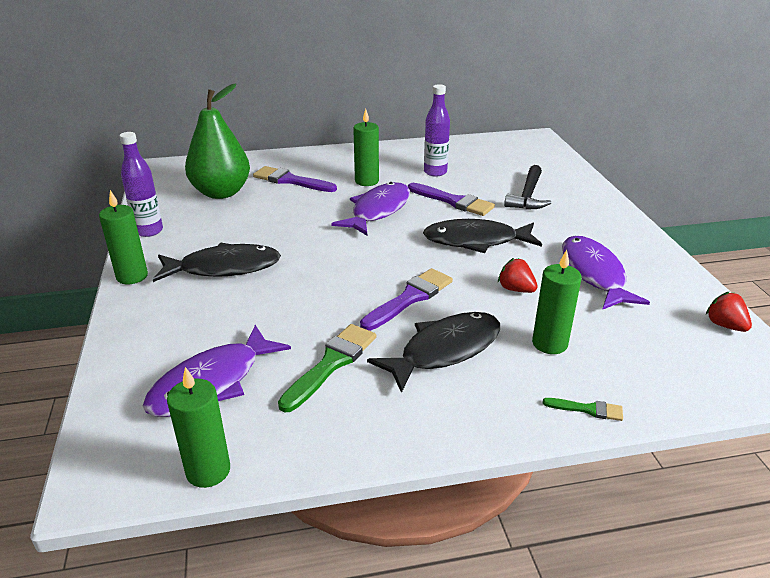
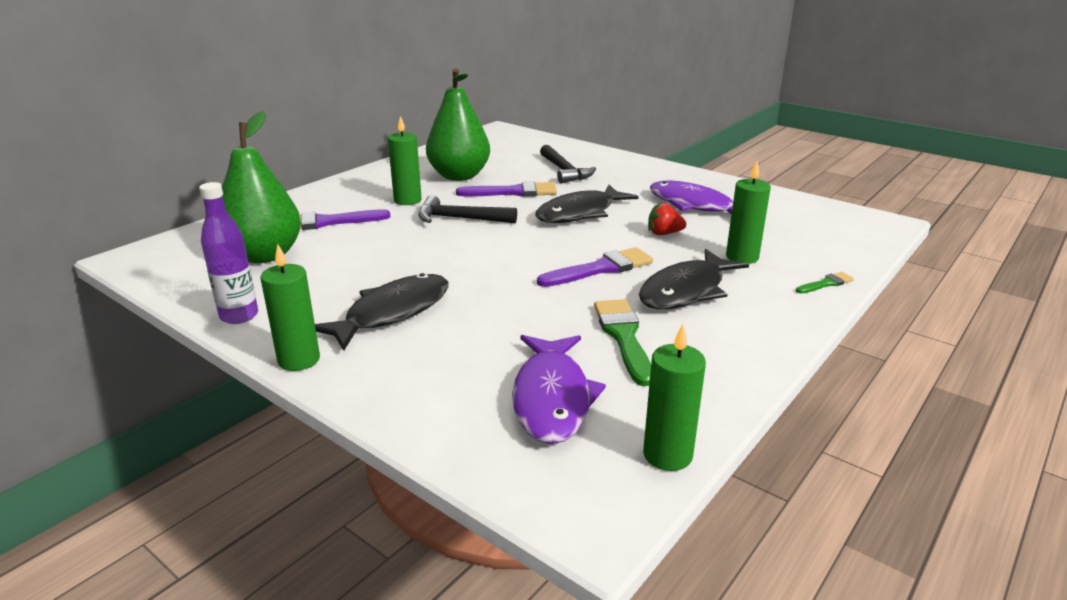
camera: 40 degrees left, 5 degrees down
(378, 210) = (460, 219): purple fish -> black hammer
(410, 298) = (601, 269): purple brush -> purple brush turned 60 degrees clockwise
(435, 172) = (459, 176): purple bottle -> green pear
(444, 350) = (686, 291): black fish -> black fish turned 150 degrees counterclockwise
(725, 325) = (813, 206): red strawberry -> none

